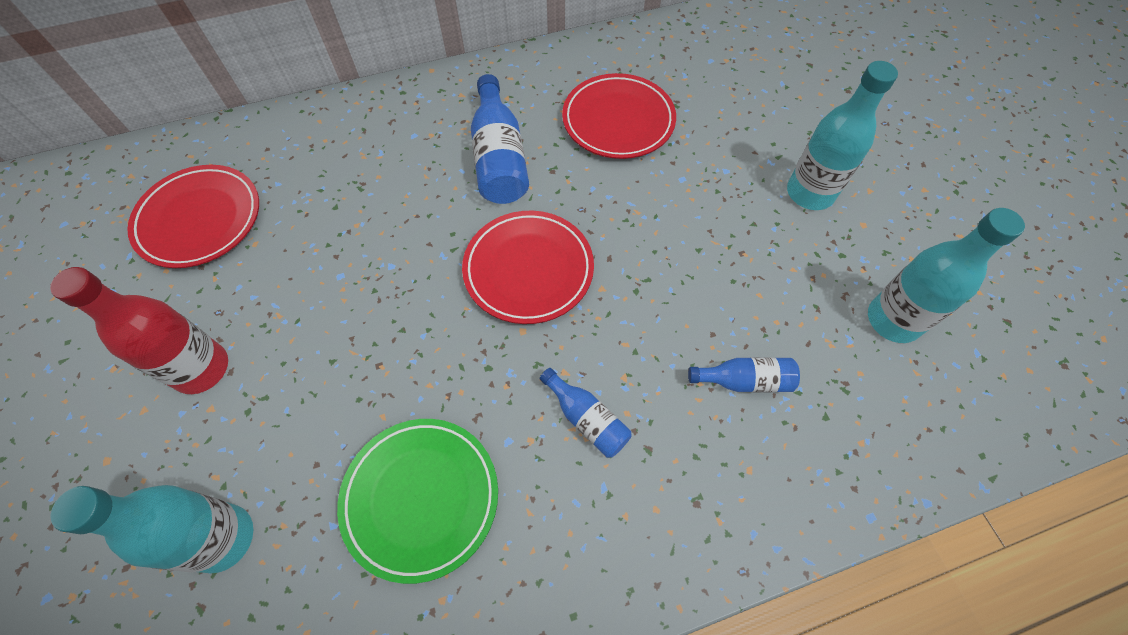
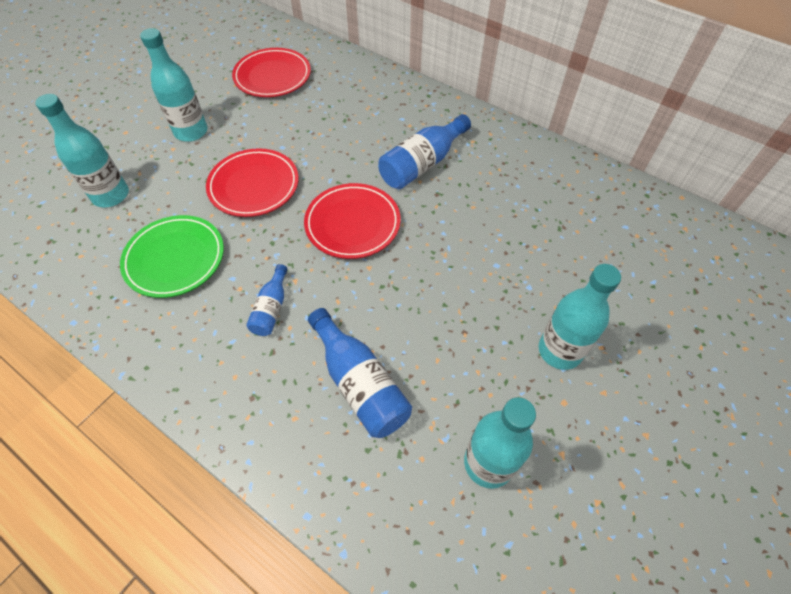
camera: 55 degrees right, 5 degrees down
(201, 369) = (191, 132): red bottle -> turquoise bottle
(618, 120) = (511, 204): red plate -> red plate (254, 186)
(744, 380) = (360, 383): blue bottle -> blue bottle, size x1.73

